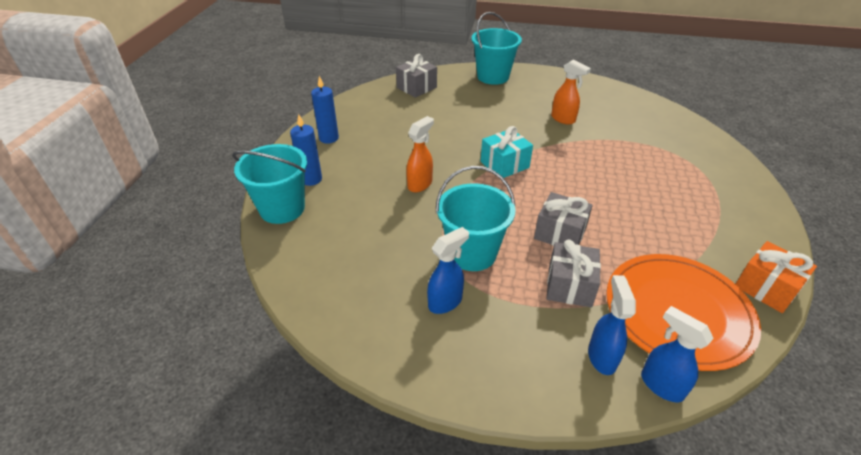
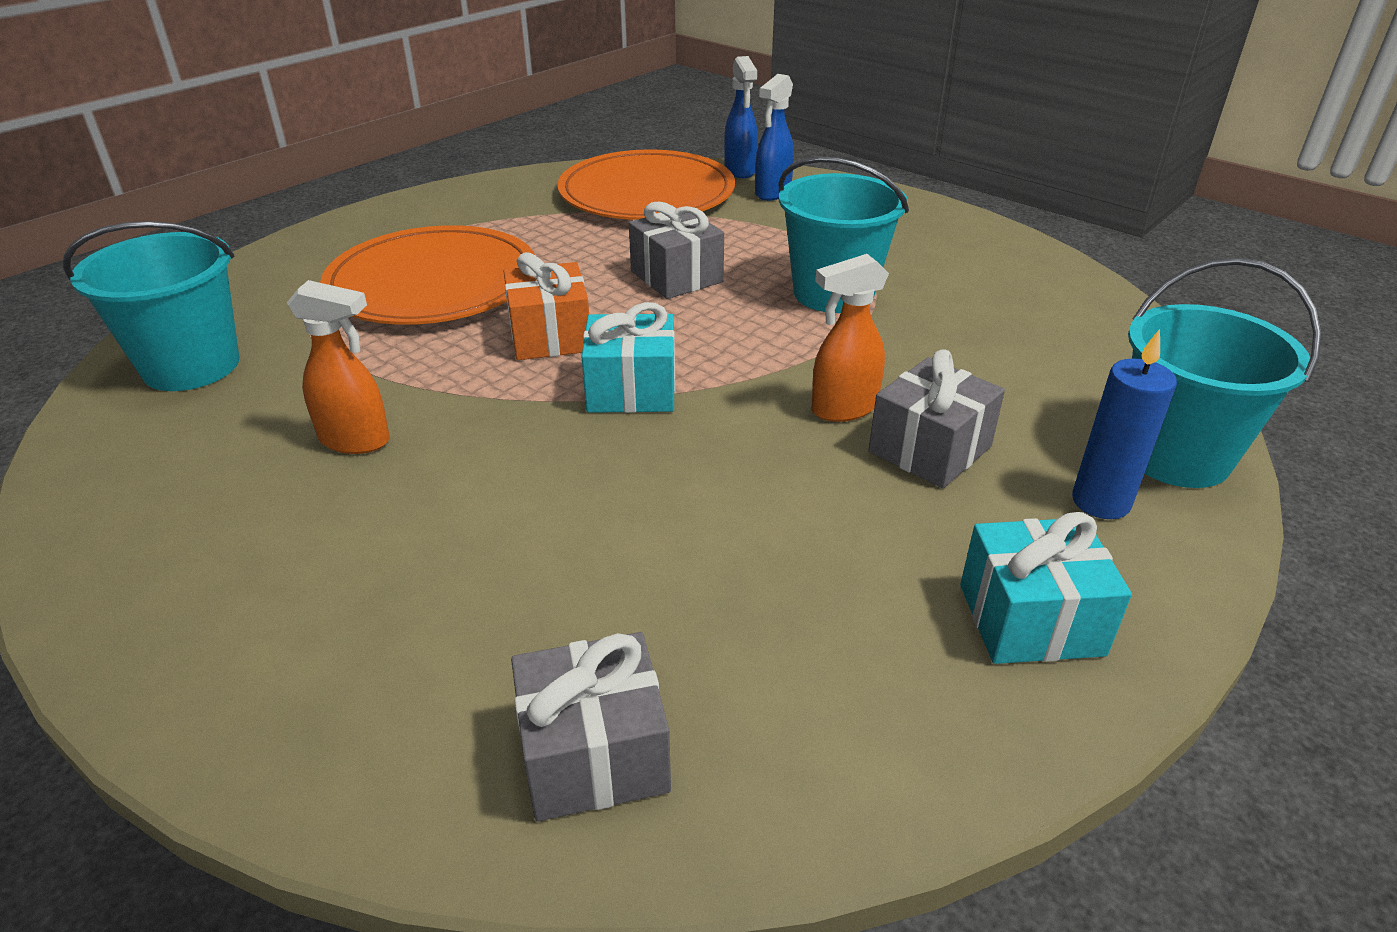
camera: 150 degrees left, 5 degrees down
(329, 138) = (1030, 620): blue candle -> turquoise gift
(445, 302) = (913, 263): blue spray bottle -> none
(493, 77) = (273, 687): turquoise bucket -> turquoise bucket (191, 366)
(563, 119) = (356, 441): orange spray bottle -> orange spray bottle turned 120 degrees clockwise
(569, 286) = (736, 235): grey gift -> grey gift (930, 449)
(655, 184) = (433, 283): none -> orange plate
(766, 288) = (521, 182): orange gift -> orange gift (550, 336)

